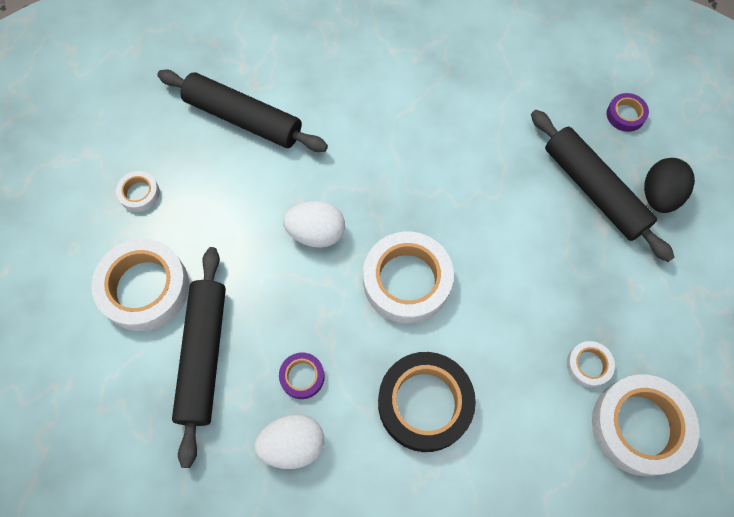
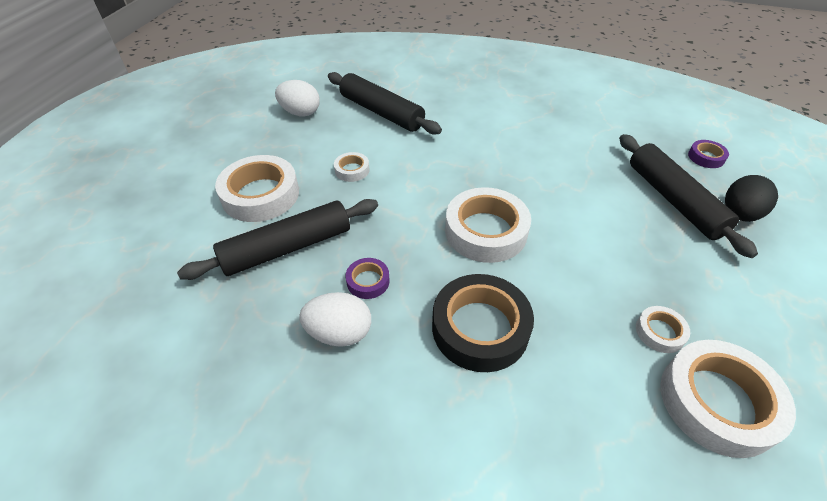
camera: 15 degrees right, 20 degrees down
(139, 193) = (284, 140): white tape -> white tape (352, 170)
(204, 355) = (287, 248): black rolling pin -> black rolling pin turned 45 degrees clockwise
(316, 233) = (415, 186): white egg -> white egg (300, 113)

